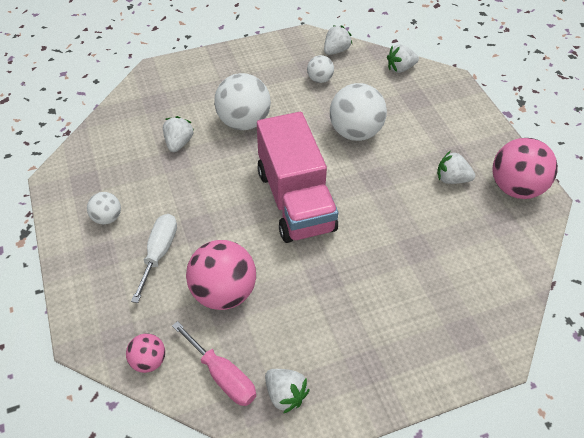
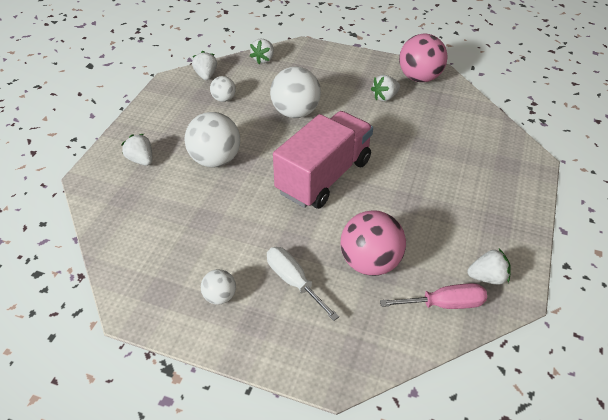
camera: 50 degrees left, 5 degrees down
(149, 361) = (394, 343): pink ball -> none
(179, 143) = (191, 208): white strawberry -> white strawberry (141, 160)
(295, 200) = (324, 176): pink truck -> pink truck turned 75 degrees counterclockwise

